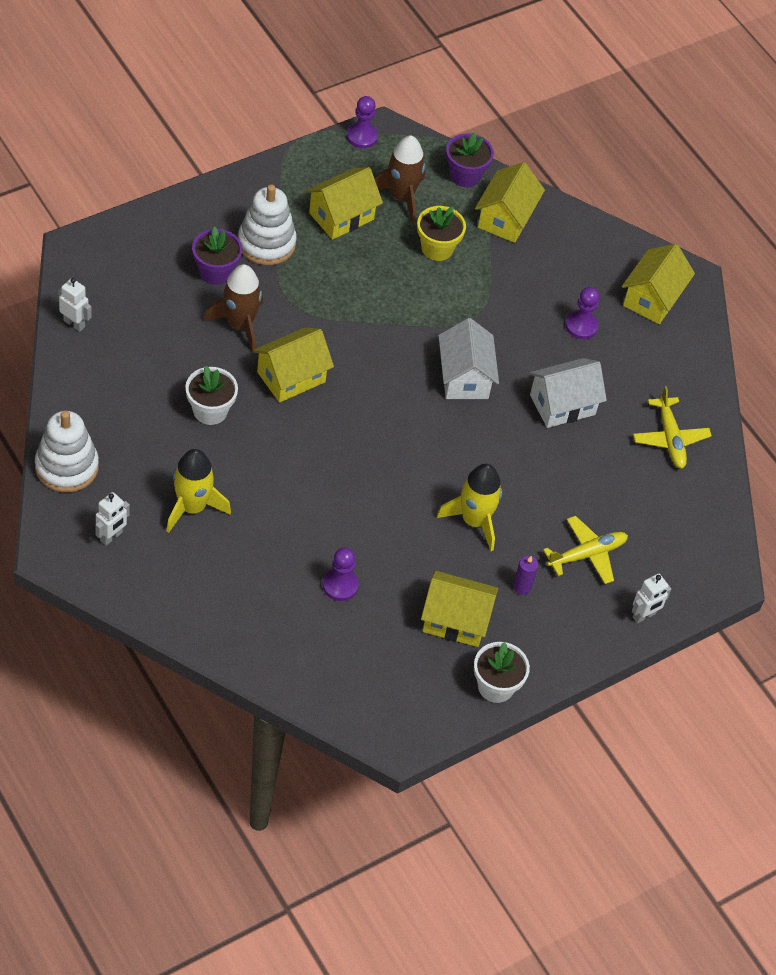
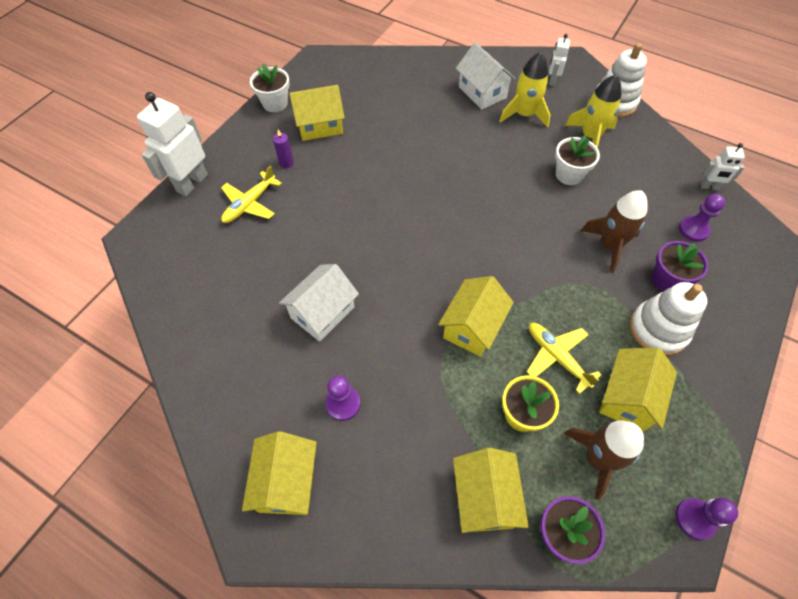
camera: 160 degrees right, 5 degrees up
(291, 377) = (539, 225): yellow house -> yellow house (472, 327)
(340, 585) = (403, 113): purple pawn -> purple pawn (693, 229)
(464, 377) = (415, 294): white house -> white house (482, 92)
(474, 521) = (342, 189): yellow rocket -> yellow rocket (590, 136)
(644, 616) = (192, 183): white robot -> white robot, size x1.90
(670, 438) = (216, 330): yellow plane -> yellow plane (557, 357)

